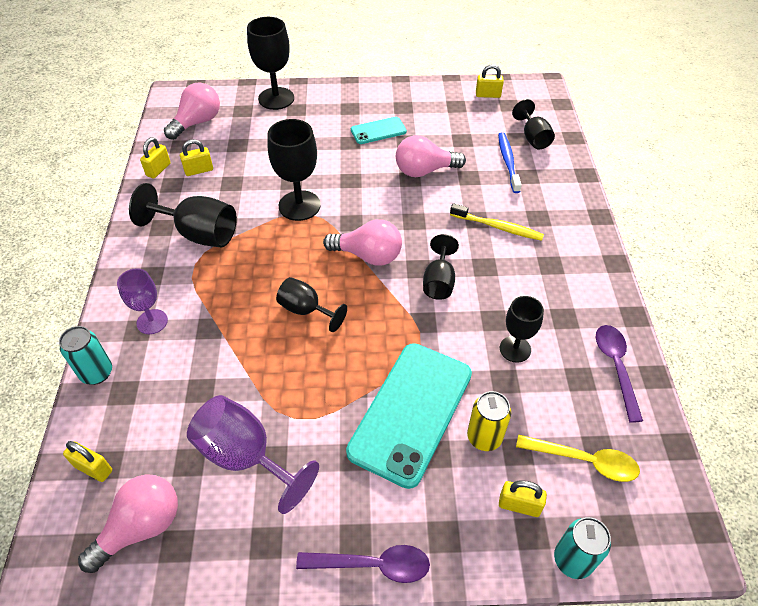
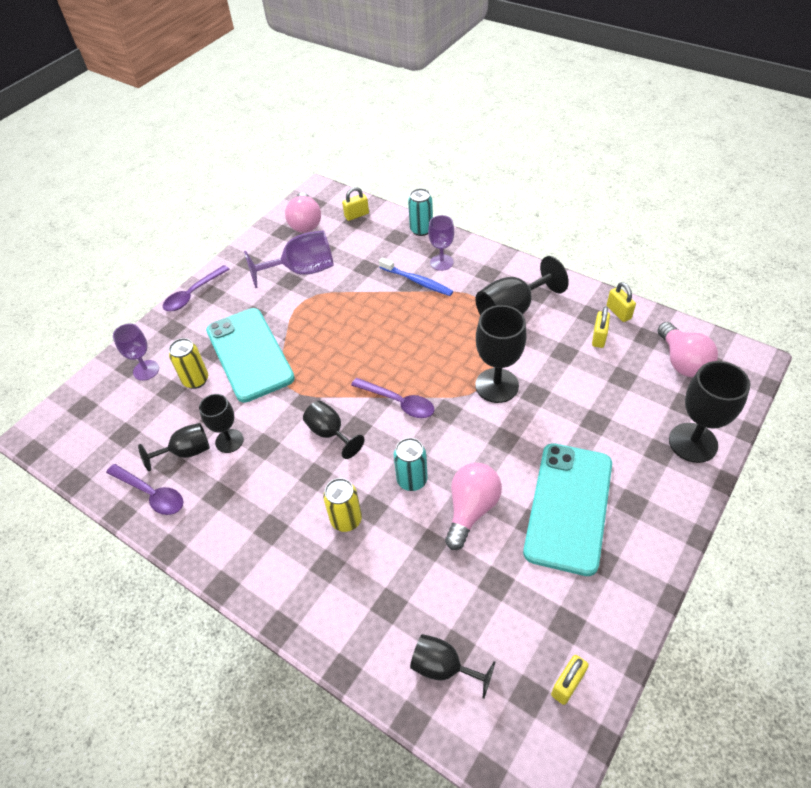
camera: 130 degrees right, 0 degrees up
(306, 310) = (379, 340): black goblet -> black goblet (186, 452)
(368, 255) = (398, 402): pink light bulb -> purple spoon
(378, 131) = (568, 507): turquoise phone -> turquoise phone, size x2.00
(498, 227) = (346, 520): yellow toothbrush -> yellow can
(508, 162) = (424, 602): blue toothbrush -> blue toothbrush (417, 281)
(519, 505) = (146, 370): yellow padlock -> purple goblet
(572, 560) = (98, 374): turquoise can -> turquoise can (412, 480)
(584, 461) = (127, 420): yellow spoon -> none

